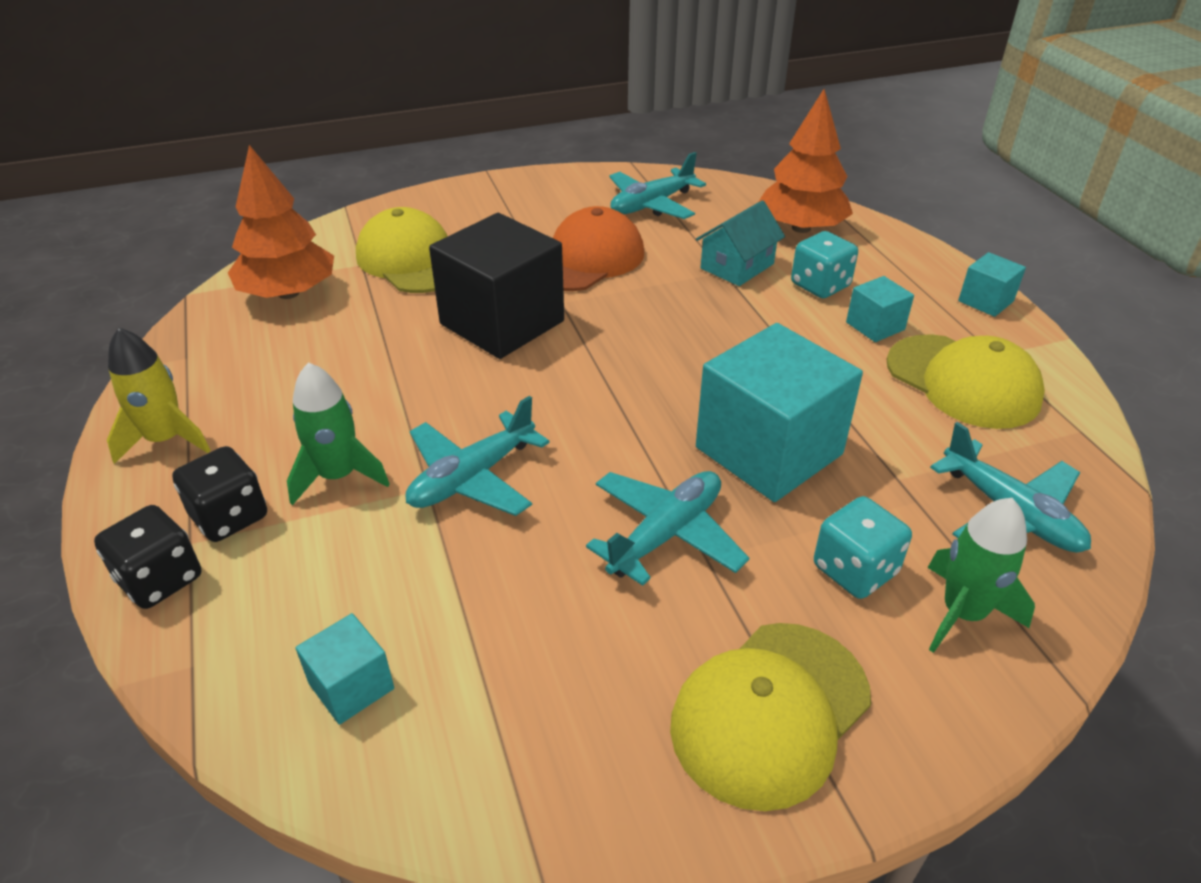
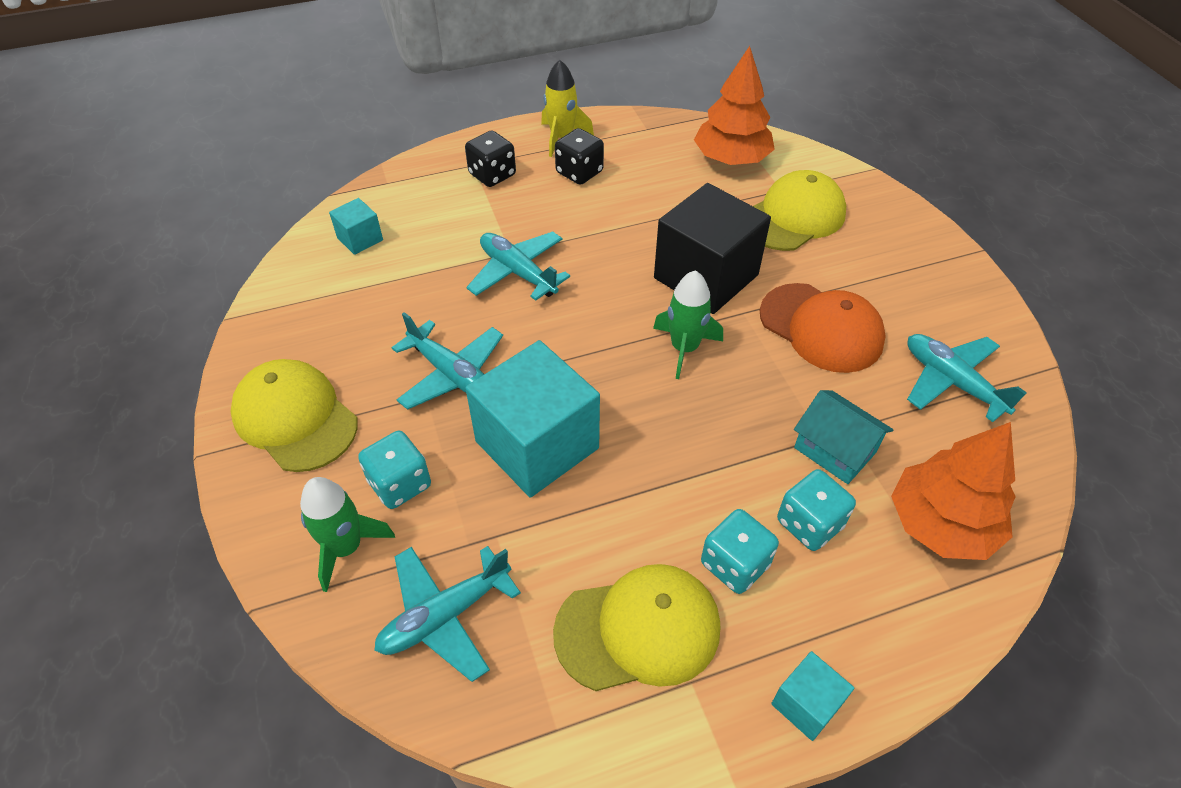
camera: 90 degrees right, 10 degrees up
(160, 579) = (447, 160): black dice -> black dice (579, 172)
(338, 476) = (524, 212): green rocket -> green rocket (684, 348)
(875, 326) = (734, 564): turquoise cube -> turquoise dice
(963, 381) = (638, 629): yellow cap -> yellow cap turned 150 degrees counterclockwise

